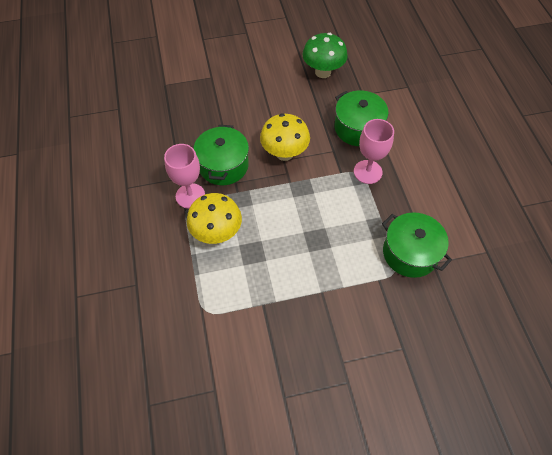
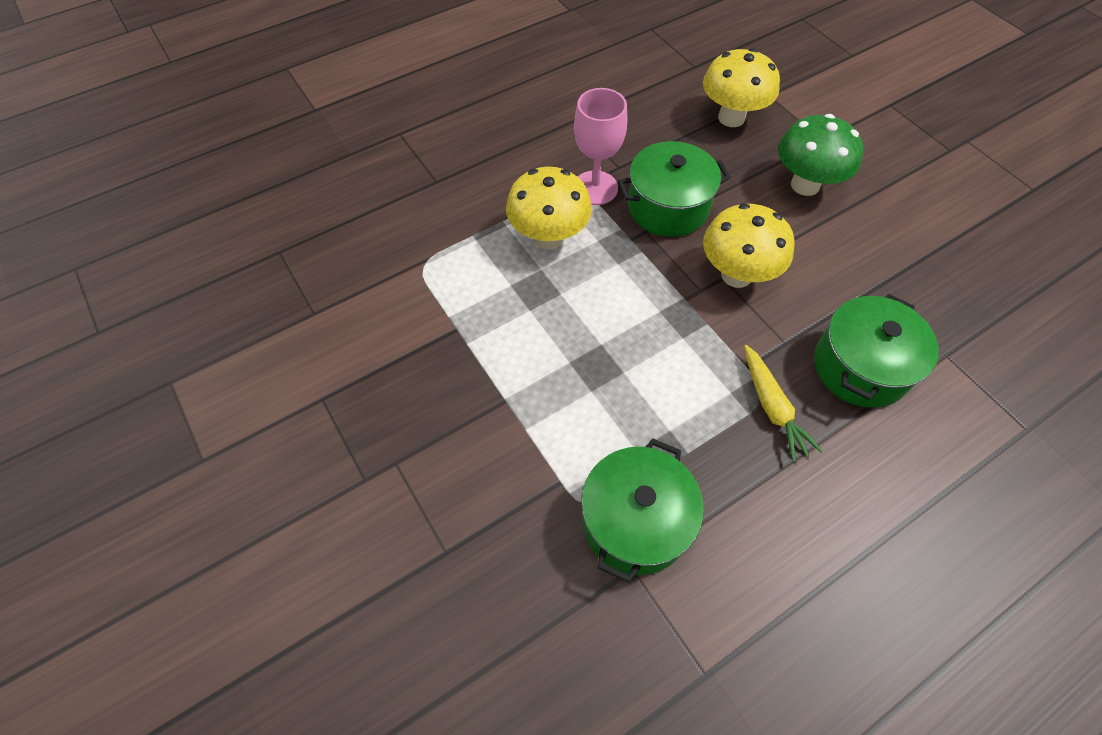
camera: 70 degrees right, 0 degrees up
(172, 109) = (731, 118): none -> yellow mushroom
(323, 72) = (949, 278): green mushroom -> green mushroom (805, 185)
(367, 172) = (772, 408): pink goblet -> yellow carrot

